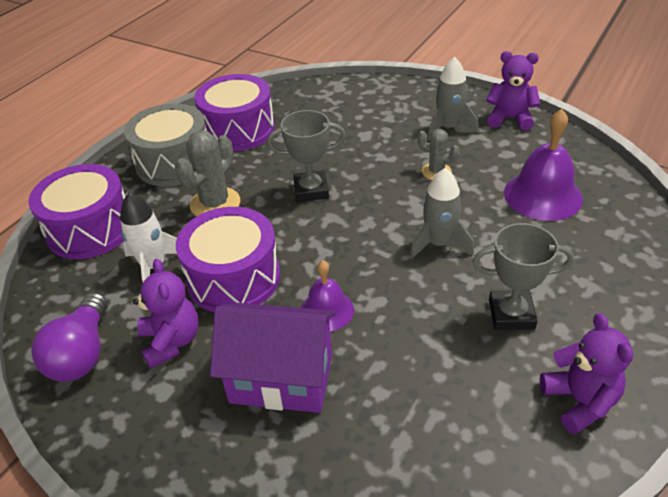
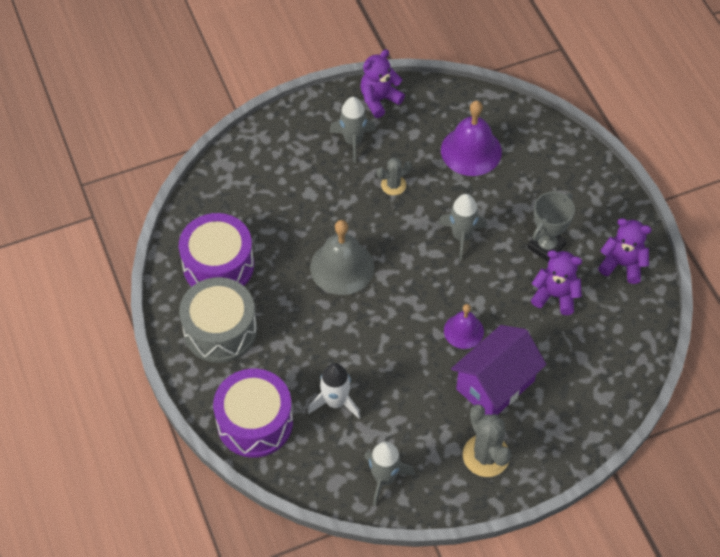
camera: 55 degrees left, 15 degrees up
(82, 353) = (384, 478): purple light bulb -> grey rocket
(171, 341) = (417, 425): purple teddy bear -> purple teddy bear (555, 295)
(215, 204) = (300, 331): grey cactus -> grey cactus (486, 455)
(234, 278) = (390, 362): purple drum -> none
(311, 190) = (342, 267): grey trophy -> grey bell

